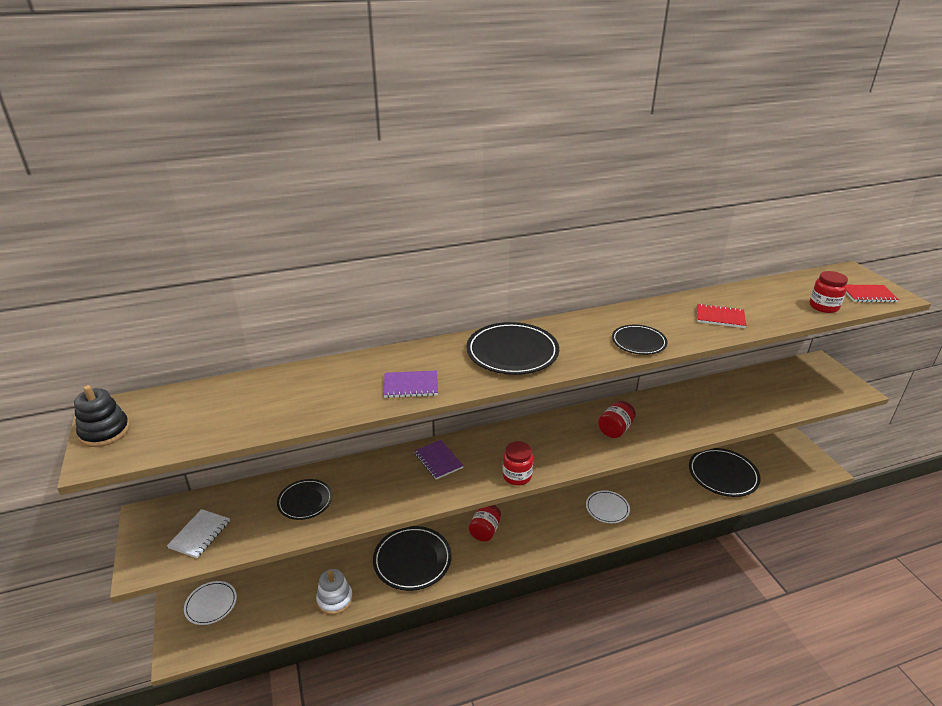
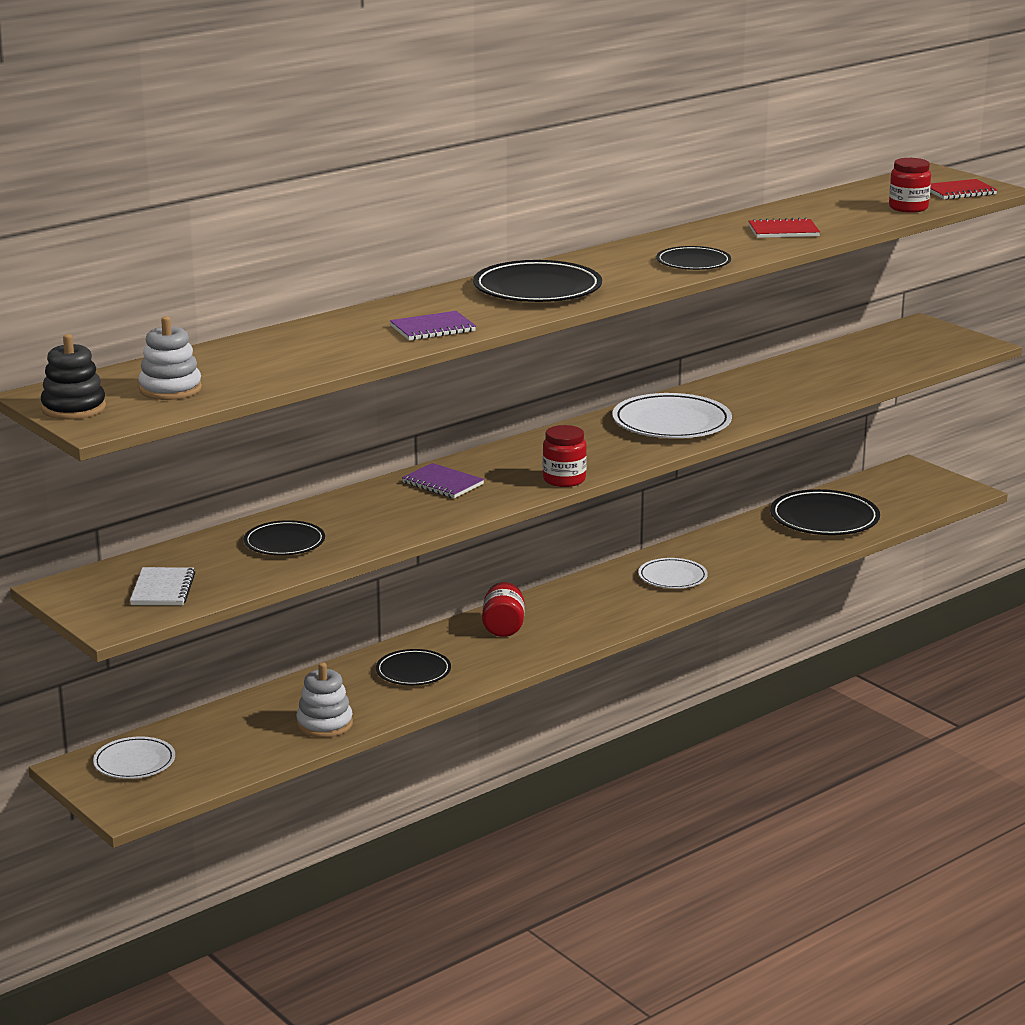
camera: 20 degrees left, 10 degrees down
(184, 422) = (170, 389): none -> white stacking toy
(412, 560) = (413, 671): black plate -> black plate, size x0.60
(615, 429) = (671, 422): red jar -> white plate

